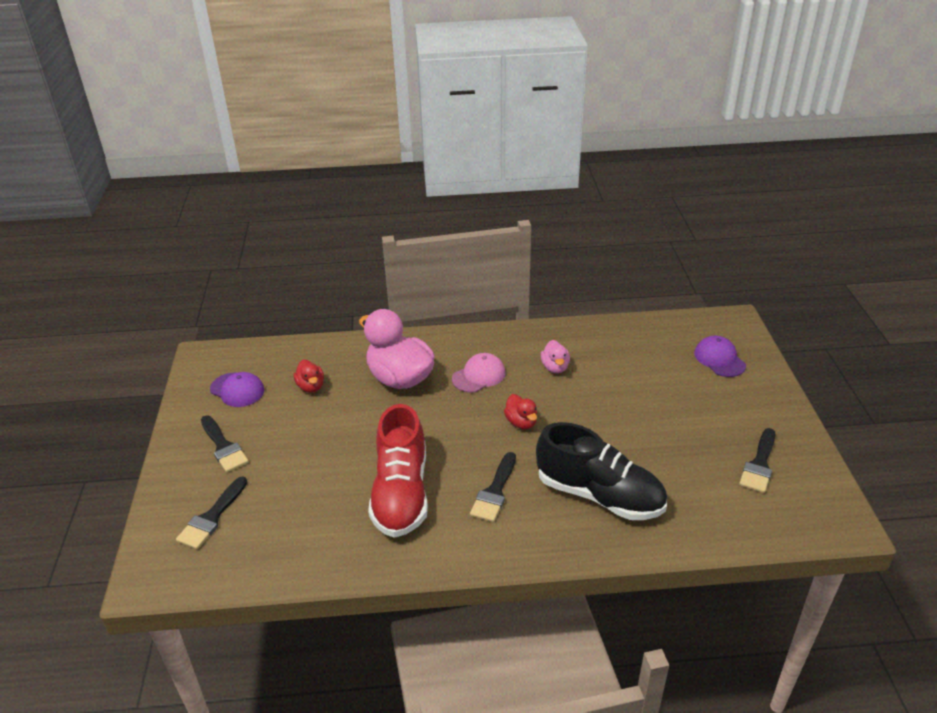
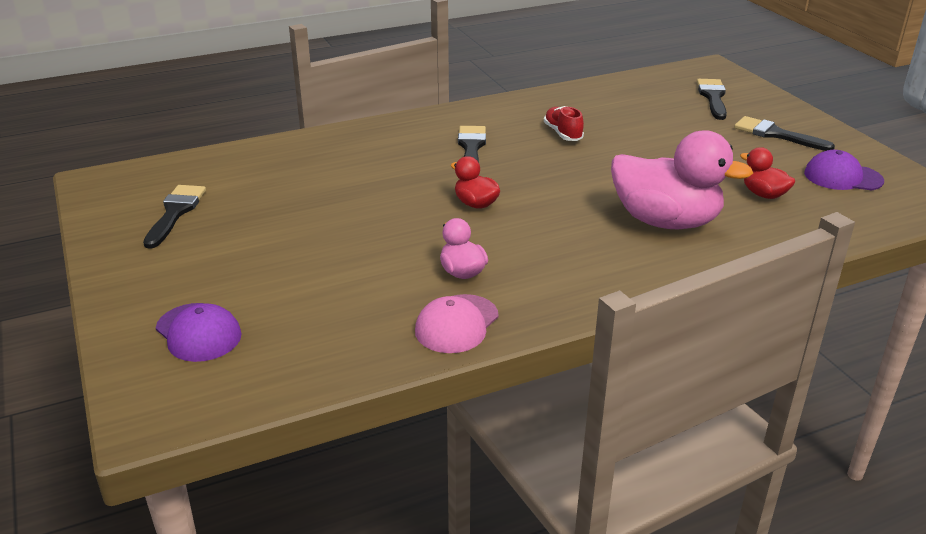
camera: 160 degrees right, 5 degrees down
(401, 493) = (563, 133): red shoe -> red shoe, size x0.45
(479, 376) = (564, 242): pink cap -> pink cap (457, 324)
(599, 495) = (362, 162): black shoe -> none

